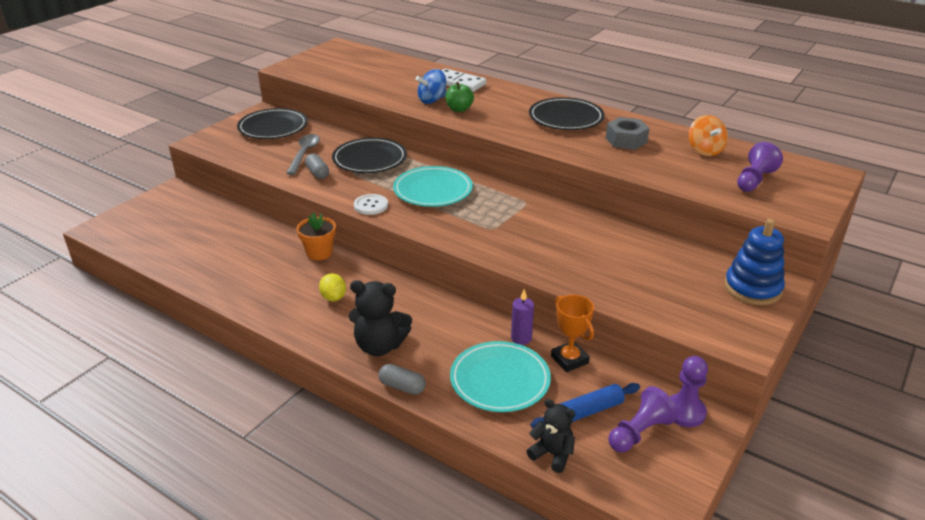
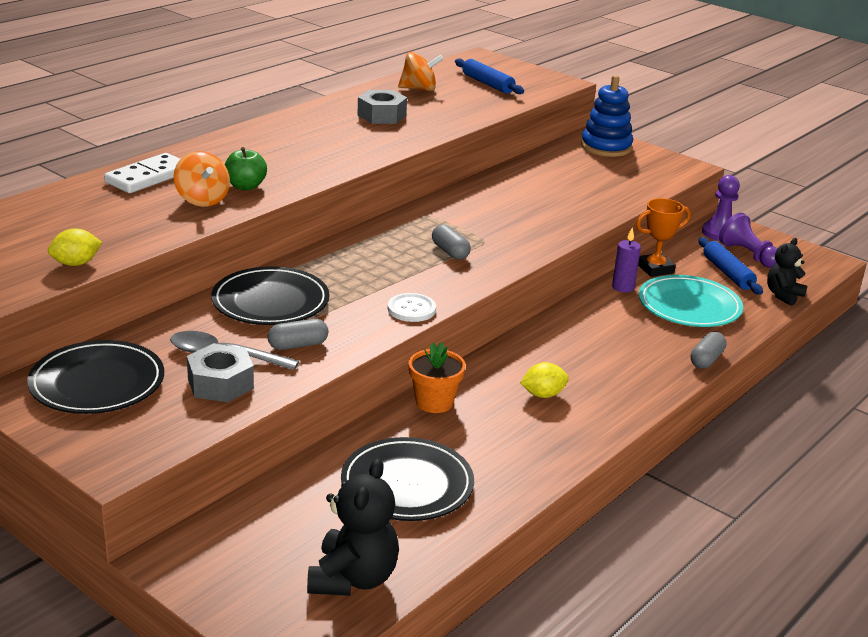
camera: 85 degrees left, 5 degrees down
(273, 157) = (220, 383): none -> grey nut
(337, 82) = (76, 263): none -> yellow lemon
(380, 346) = (639, 368): black teddy bear -> black teddy bear (353, 578)
(432, 100) = (202, 200): blue spinning top -> orange spinning top
(433, 190) = (382, 265): turquoise plate -> none
(465, 214) = (450, 252): none -> grey capsule
(566, 118) = (307, 133): black plate -> black plate (407, 485)
(754, 180) = (487, 84): purple pawn -> blue rolling pin

